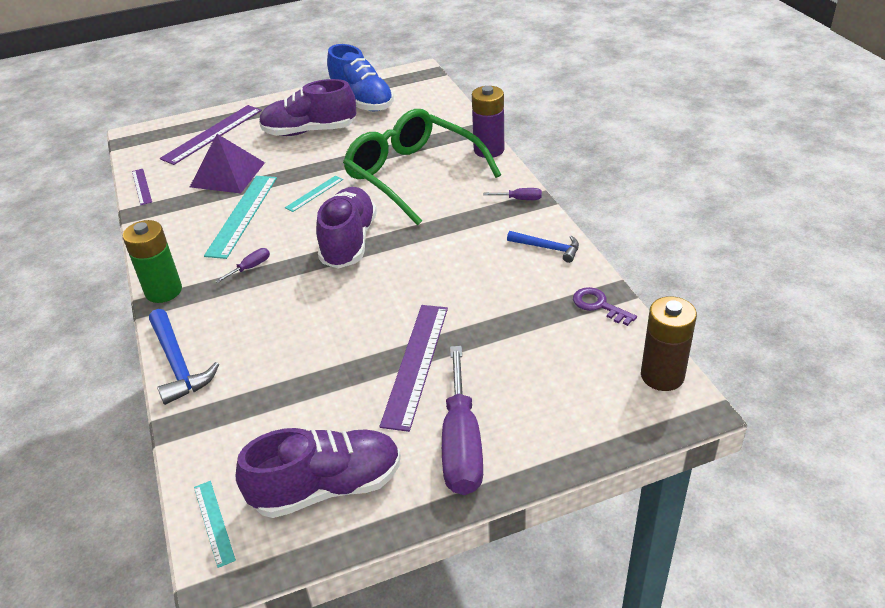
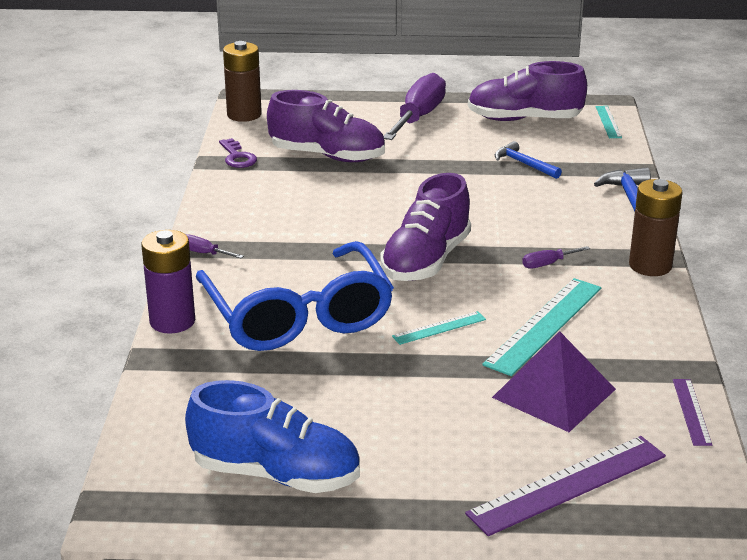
camera: 160 degrees left, 10 degrees down
(163, 291) = (650, 266): green battery -> brown battery
(309, 131) = (399, 435): purple shoe -> purple shoe (327, 156)
(362, 101) = (276, 474): blue shoe -> blue shoe turned 120 degrees clockwise
(412, 175) = (298, 316): green glasses -> blue glasses
(416, 364) = (421, 159): purple ruler -> none
(547, 248) = (229, 204): blue hammer -> blue hammer (524, 164)

